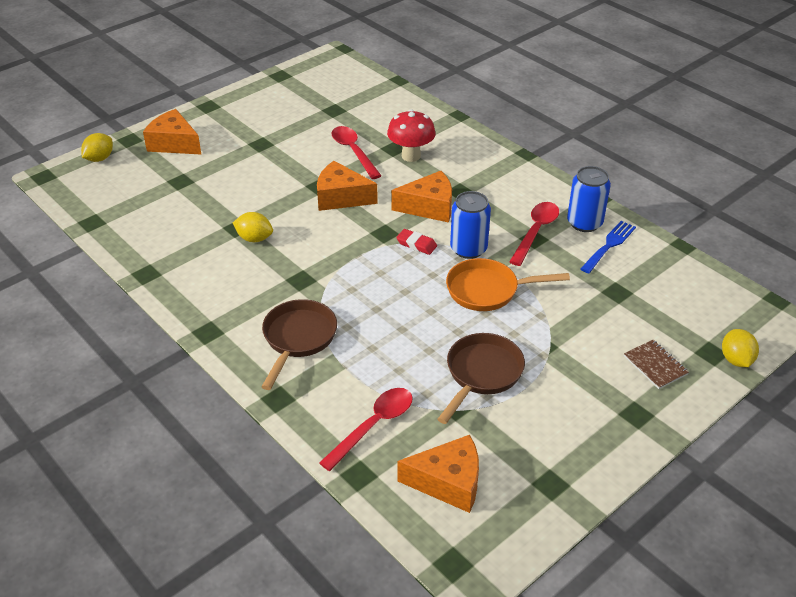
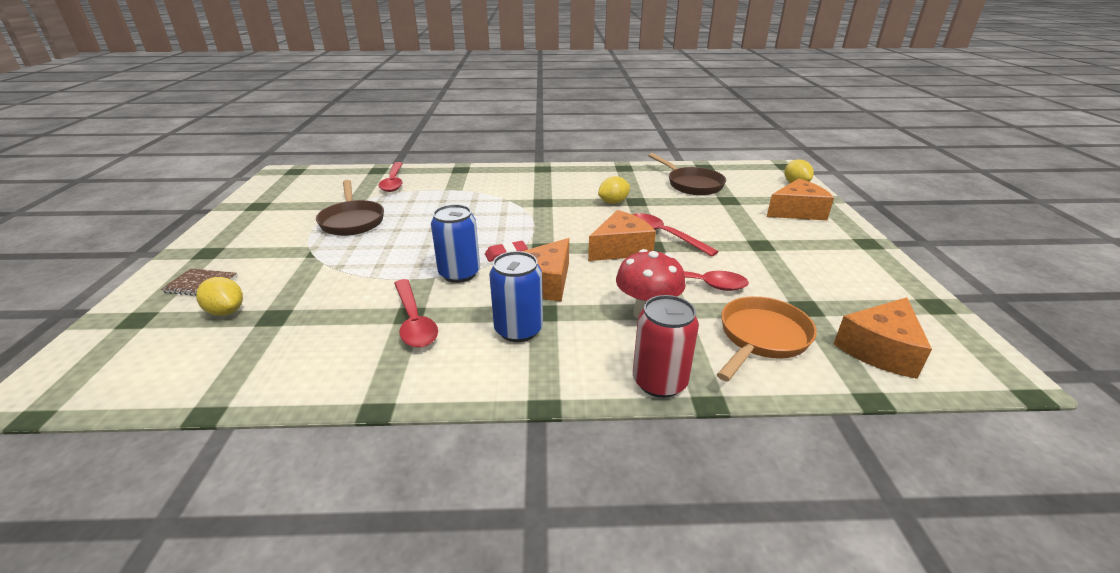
camera: 130 degrees right, 10 degrees down
(293, 187) = (664, 235): none -> red spoon
(298, 339) = (491, 185): brown pan -> brown pan (691, 184)
(448, 482) = (324, 185): orange cheese -> orange cheese (880, 350)
(463, 131) = (659, 382): none -> red can
(488, 290) = (404, 258): orange pan -> orange pan (761, 338)
(584, 223) = (367, 363): blue can -> blue can (518, 330)
(609, 245) = (314, 356): blue fork -> none
(736, 360) = (103, 326): yellow lemon -> yellow lemon (226, 311)

